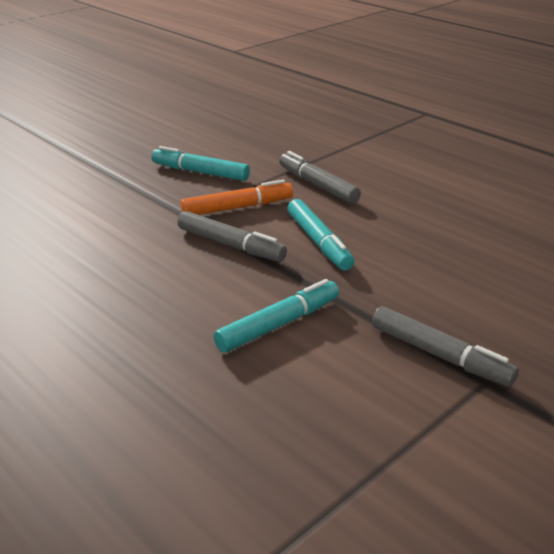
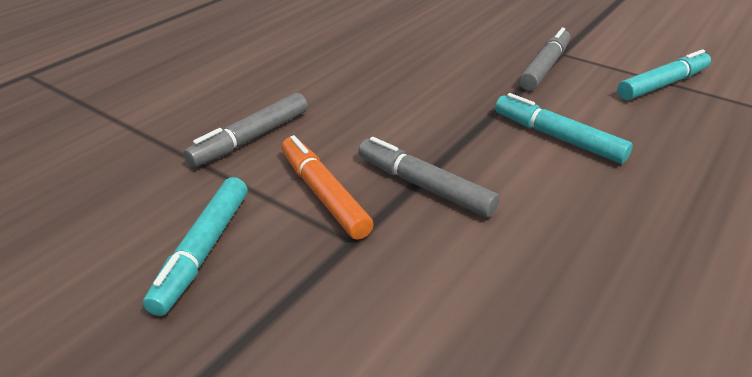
camera: 100 degrees left, 5 degrees up
(230, 245) = (424, 186): grey marker -> grey marker turned 75 degrees counterclockwise
(319, 242) = (395, 127): turquoise marker -> turquoise marker (662, 84)

